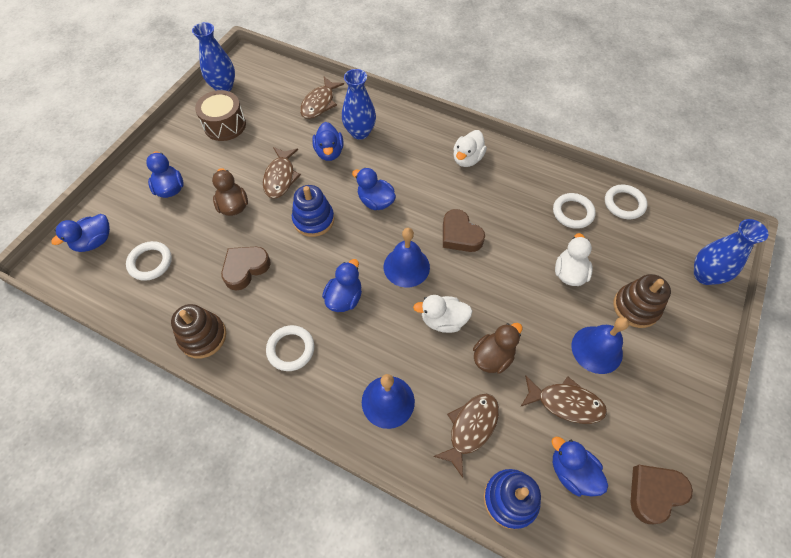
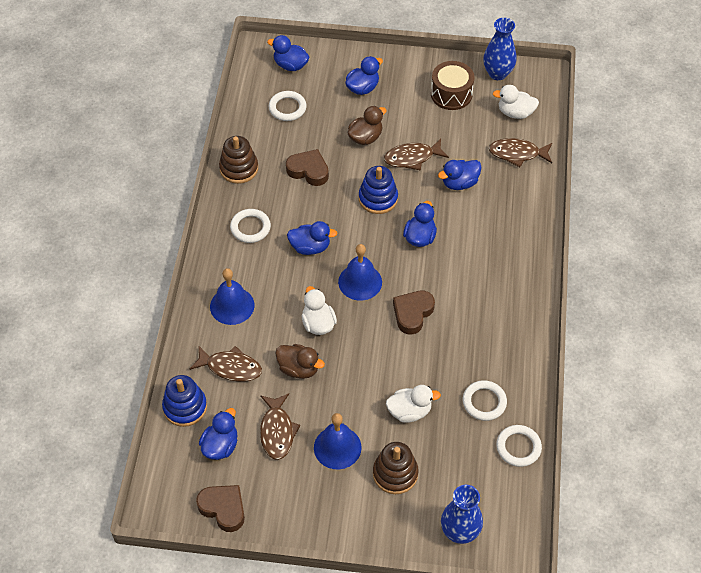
camera: 70 degrees right, 5 degrees down
(360, 132) = (497, 198): blue vase -> none
(467, 159) = (508, 296): white duck -> white duck (515, 113)

